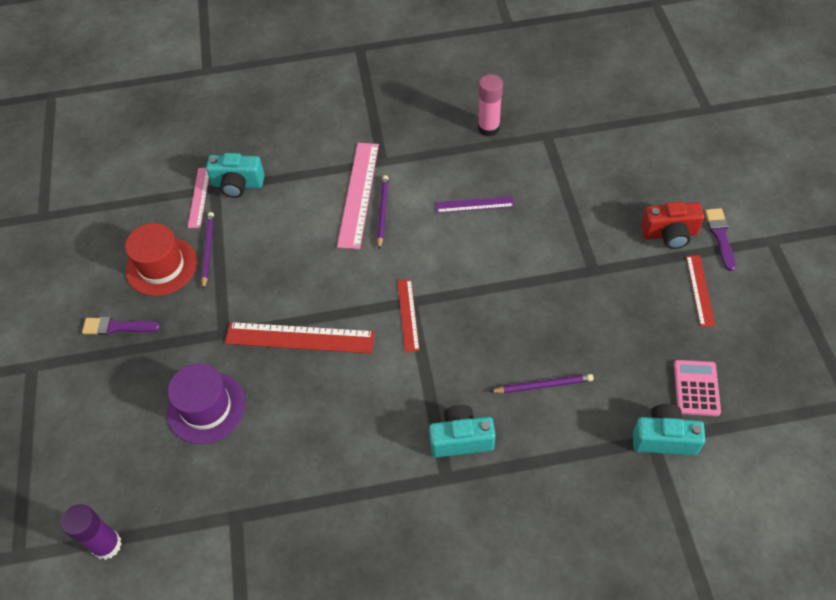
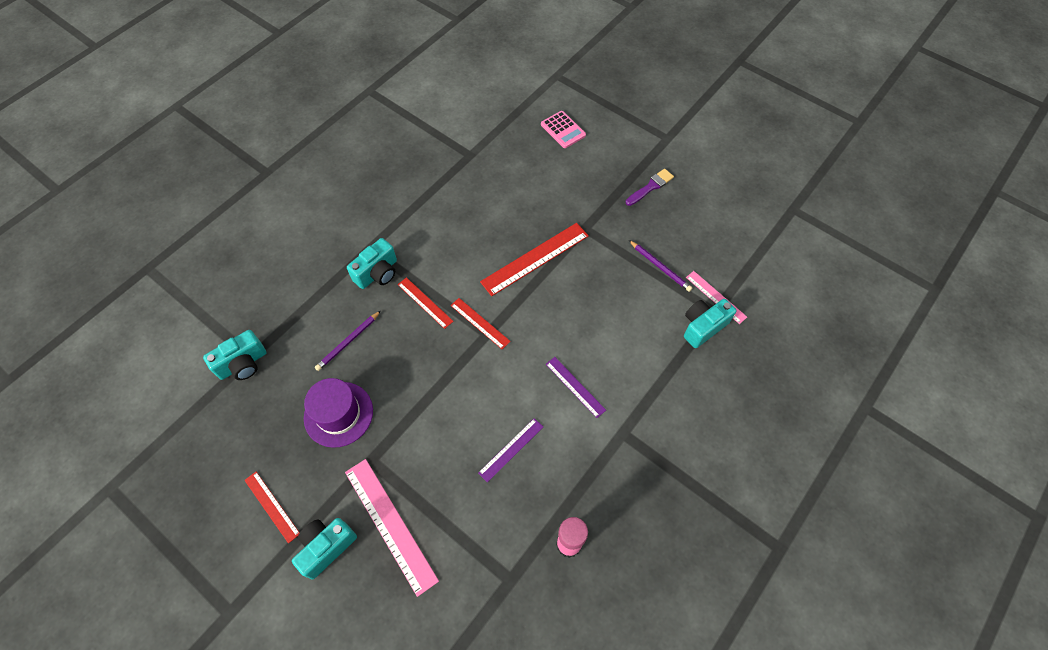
camera: 135 degrees right, 5 degrees up
(107, 545) = (520, 105): purple glue stick -> none
(161, 266) = (674, 236): red hat -> none
(206, 407) = (545, 186): purple hat -> purple hat (338, 414)
(358, 194) = (608, 388): pink ruler -> pink ruler (390, 525)
(382, 212) = (575, 387): purple pencil -> purple ruler
(440, 371) = (425, 302): none -> red ruler
(669, 234) = (326, 547): red camera -> turquoise camera
(696, 388) = (236, 416): pink calculator -> pink calculator (563, 130)
(720, 236) = (279, 581): purple brush -> none

